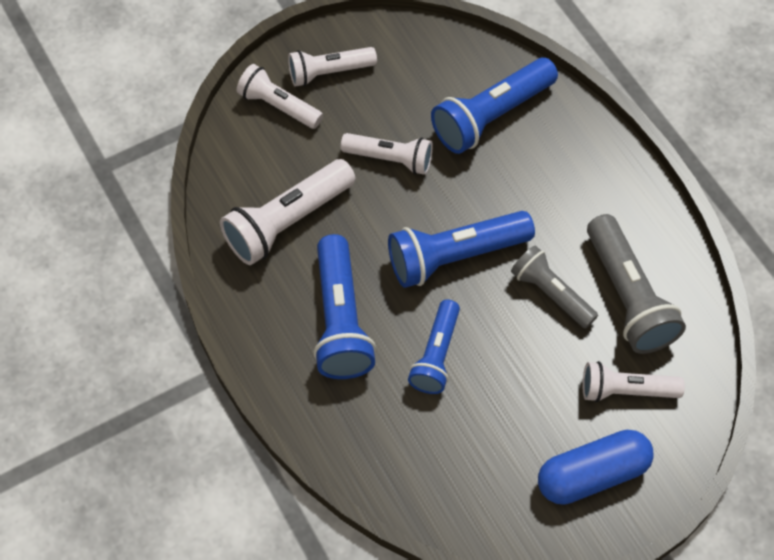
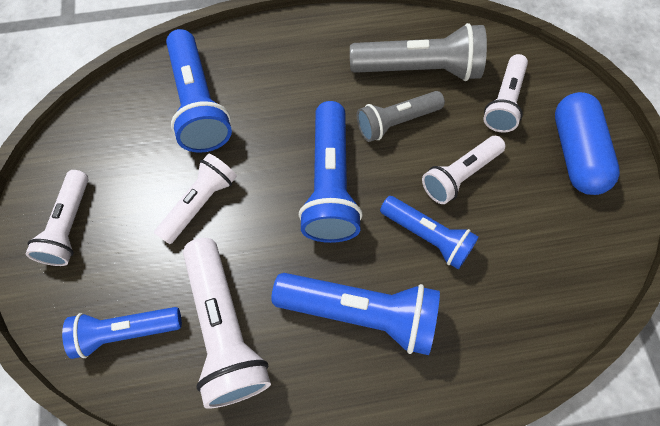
camera: 70 degrees left, 5 degrees up
(258, 153) = (126, 331): none -> blue flashlight
(278, 106) = (80, 290): white flashlight -> white flashlight (459, 175)

